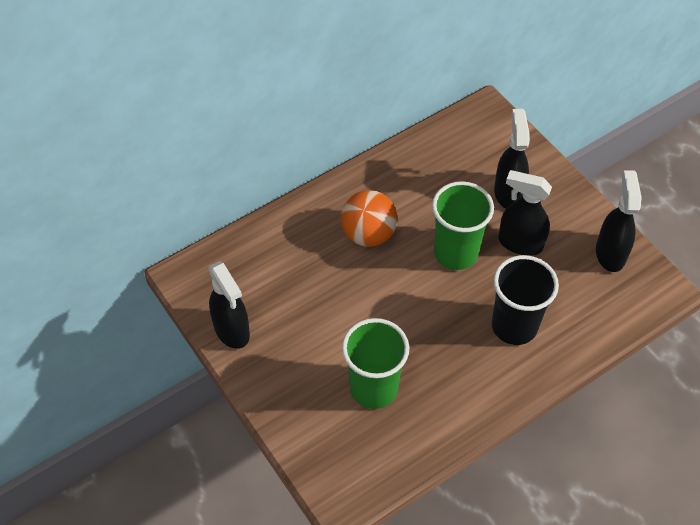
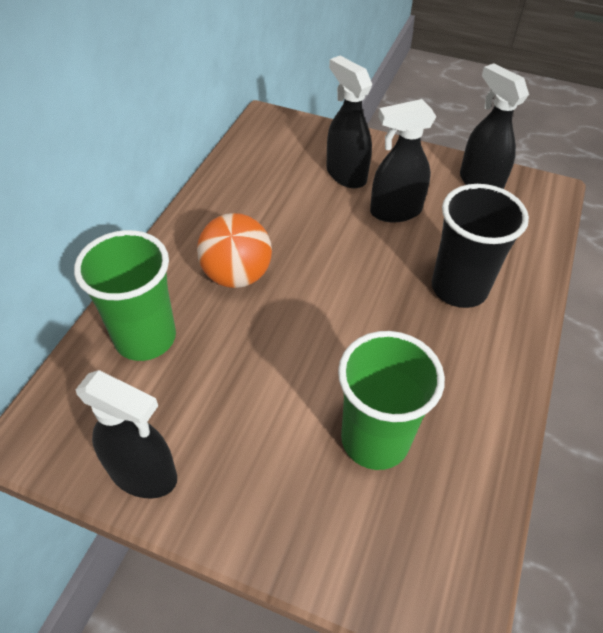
camera: 35 degrees left, 5 degrees down
(455, 253) = (342, 249): green cup -> green cup (145, 338)

